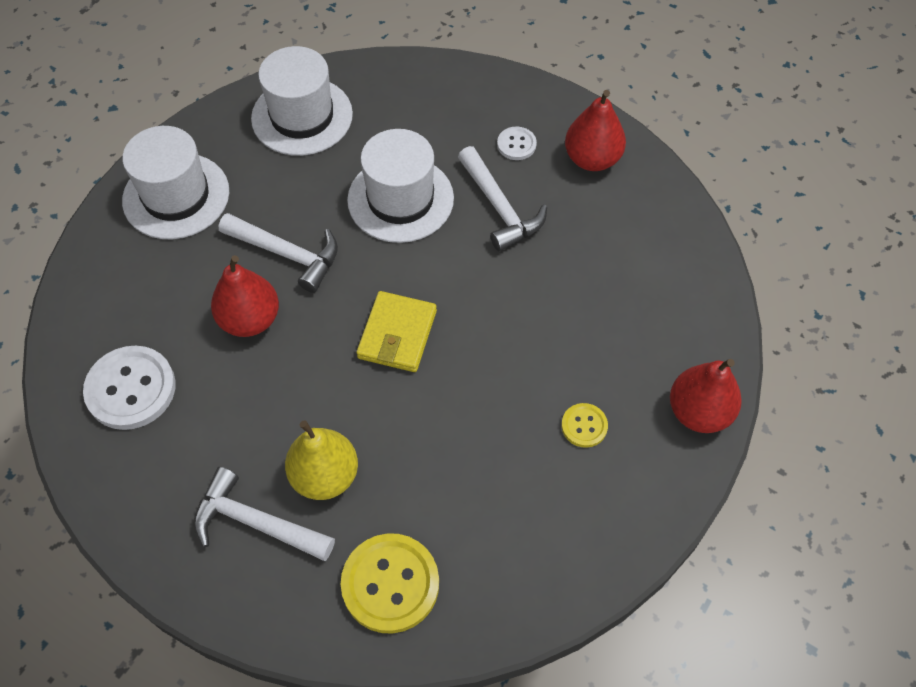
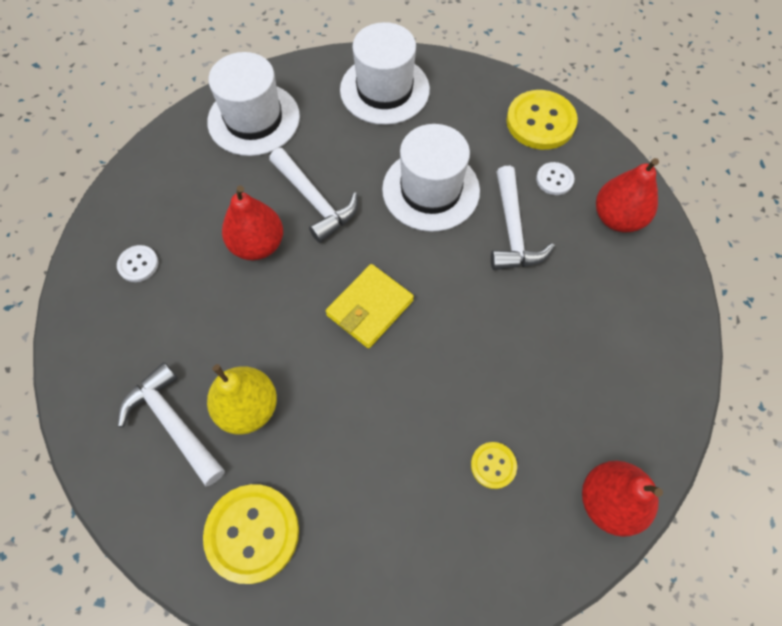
camera: 25 degrees right, 5 degrees up
(131, 389) = (138, 264): white button -> white button, size x0.51
(476, 93) = (540, 122): none -> yellow button

